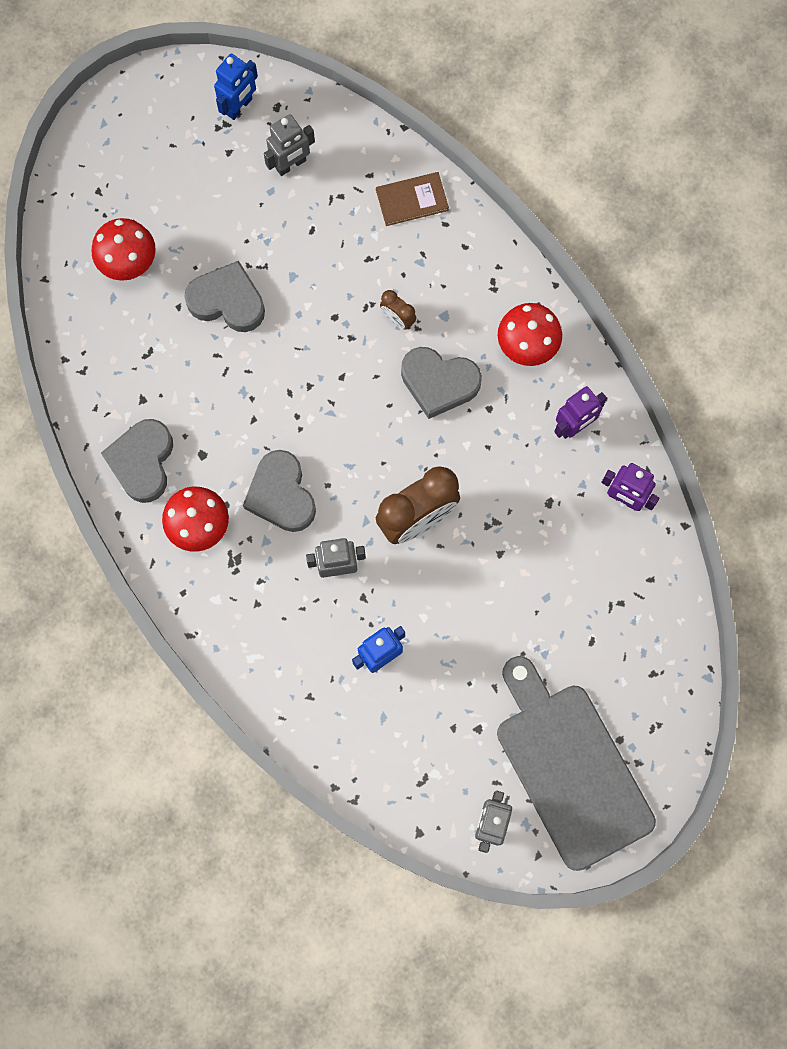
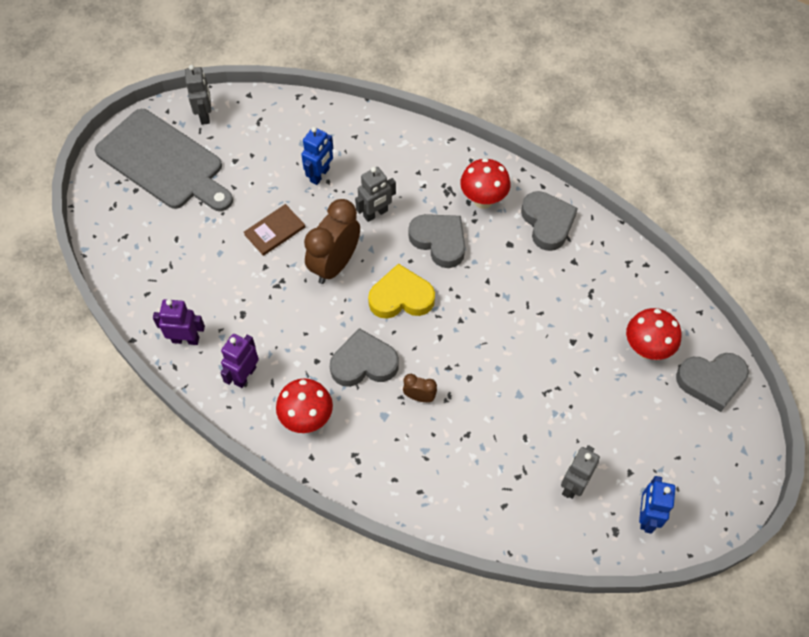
camera: 155 degrees right, 15 degrees down
(227, 301) = (556, 354): grey heart -> grey heart (711, 381)
(361, 443) = (401, 297): none -> yellow heart
(412, 200) = (457, 499): brown book -> brown book (274, 231)

